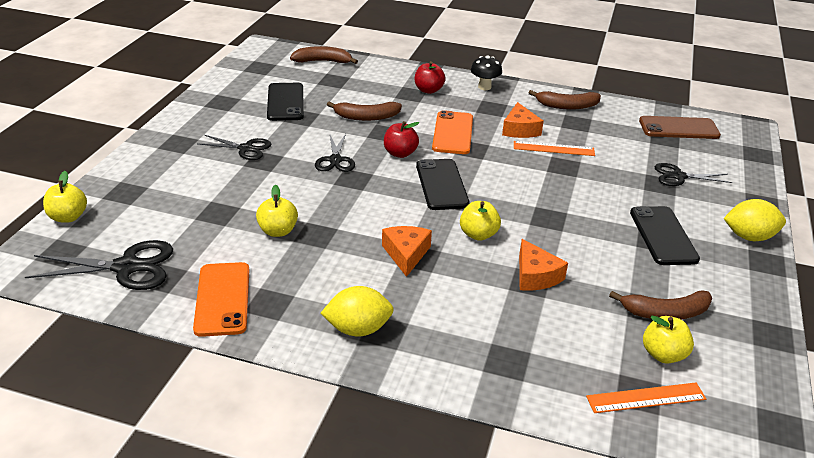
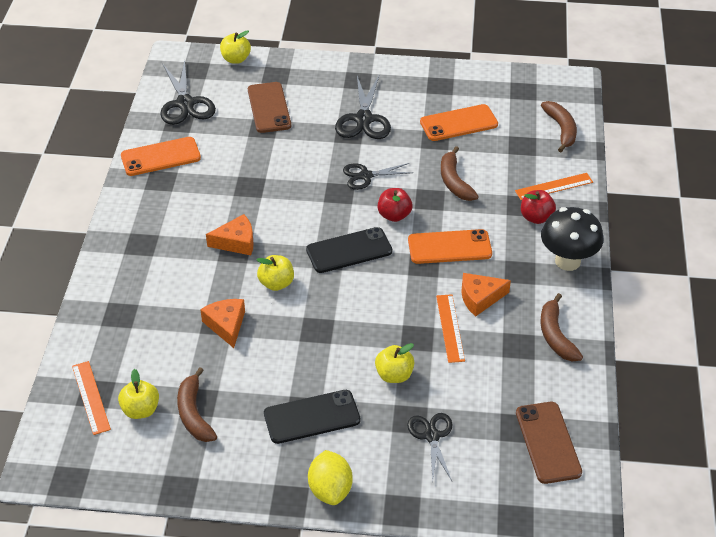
camera: 80 degrees right, 10 degrees up
(183, 204) = (269, 108): none -> brown phone
(245, 148) = (364, 119): black scissors -> black scissors, size x1.55
(278, 231) = (248, 165): yellow apple -> yellow apple (394, 375)
(285, 102) = (458, 123): black phone -> orange phone
(358, 329) = (141, 230): yellow lemon -> none
(393, 77) = (554, 186): none -> orange ruler
(484, 87) = (567, 261): black mushroom -> black mushroom, size x1.65
(535, 276) = (226, 325): orange cheese -> orange cheese turned 105 degrees clockwise

